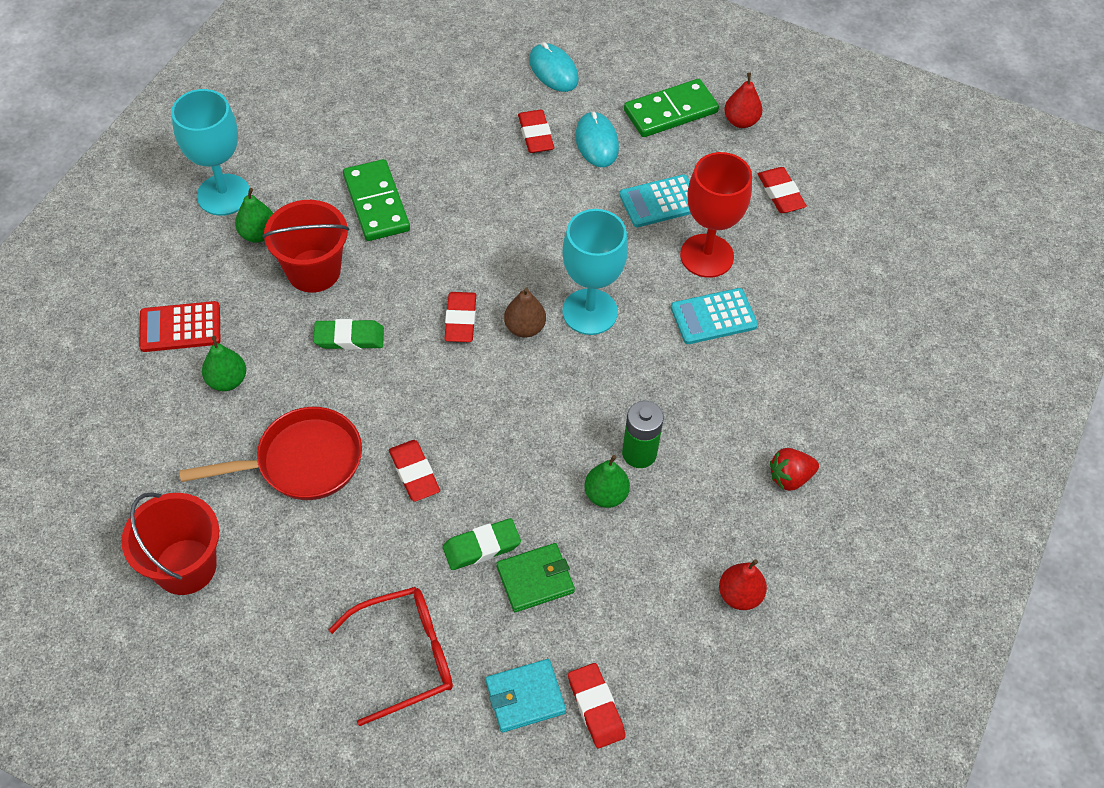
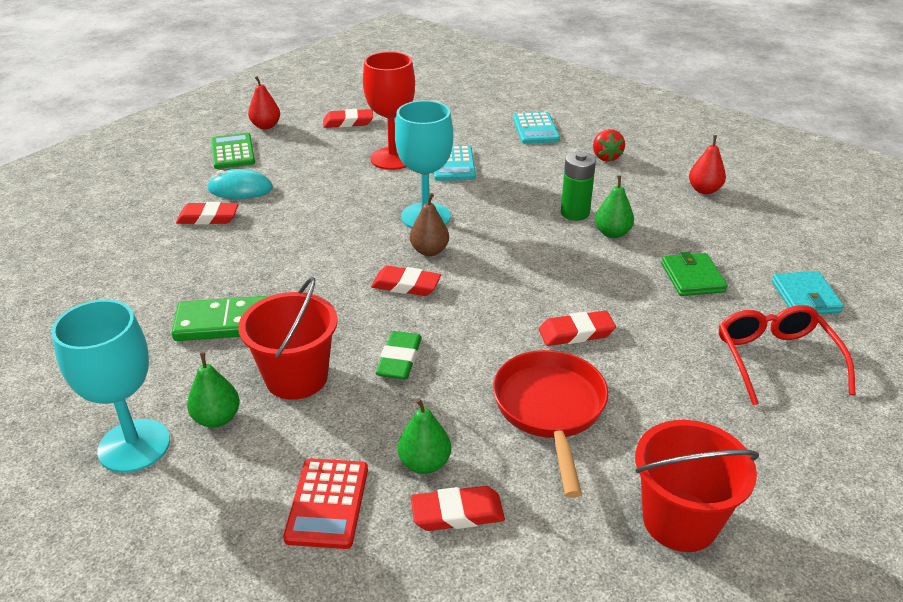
camera: 75 degrees left, 20 degrees down
(481, 547) = (659, 302): green eraser -> none
(553, 70) = (137, 199): turquoise mouse -> none
(596, 707) = (808, 263): red eraser -> red eraser (457, 513)
(660, 202) = (326, 170): turquoise calculator -> turquoise calculator (535, 129)
(670, 111) = (233, 152): green domino -> green calculator

